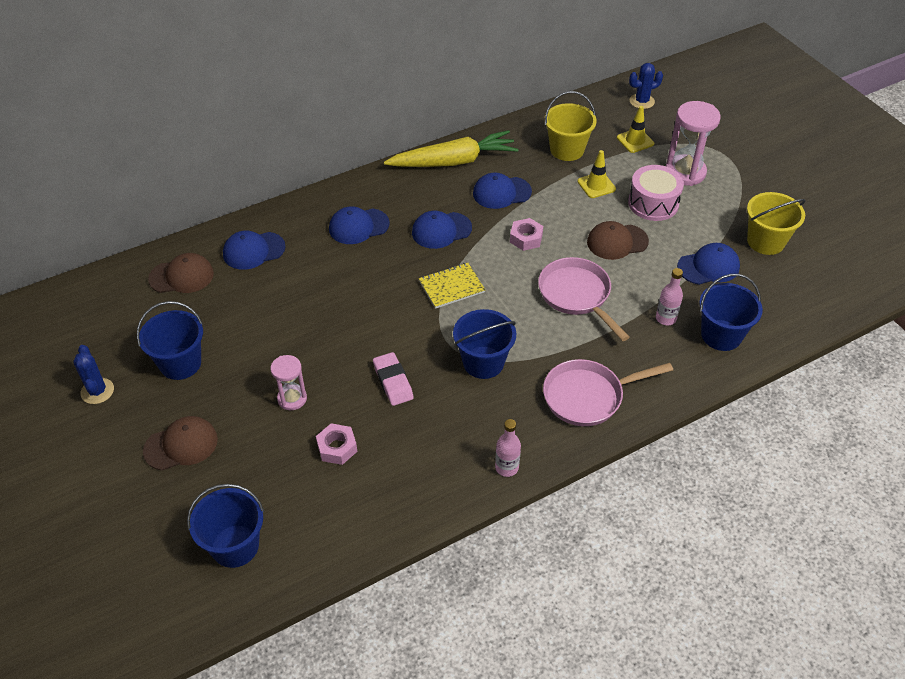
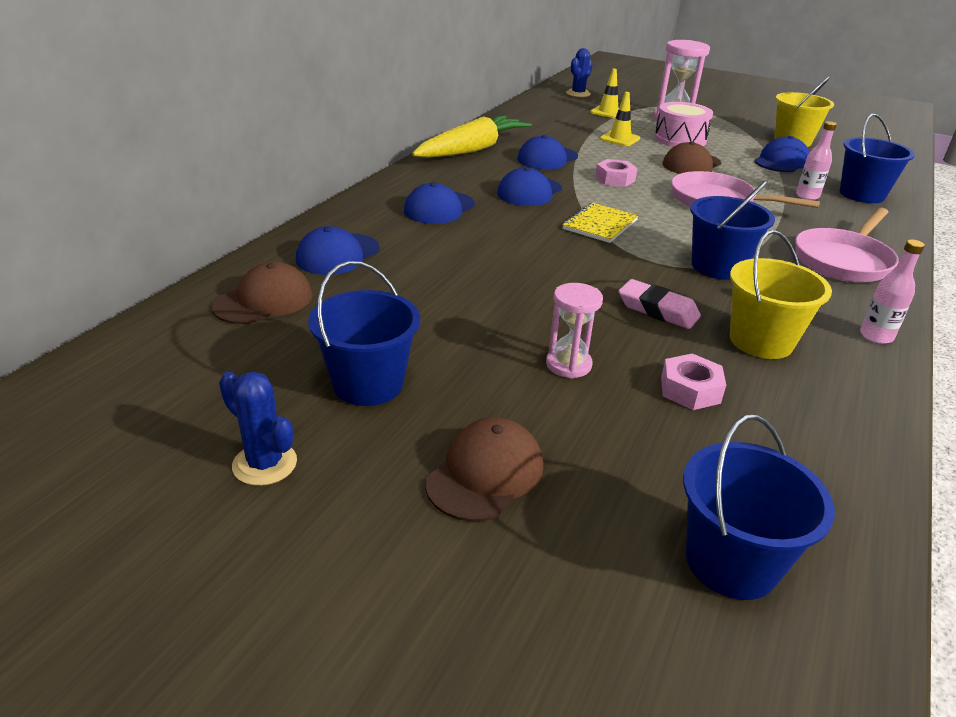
camera: 35 degrees left, 15 degrees down
(567, 150) = (562, 126): yellow bucket -> yellow bucket (761, 341)

